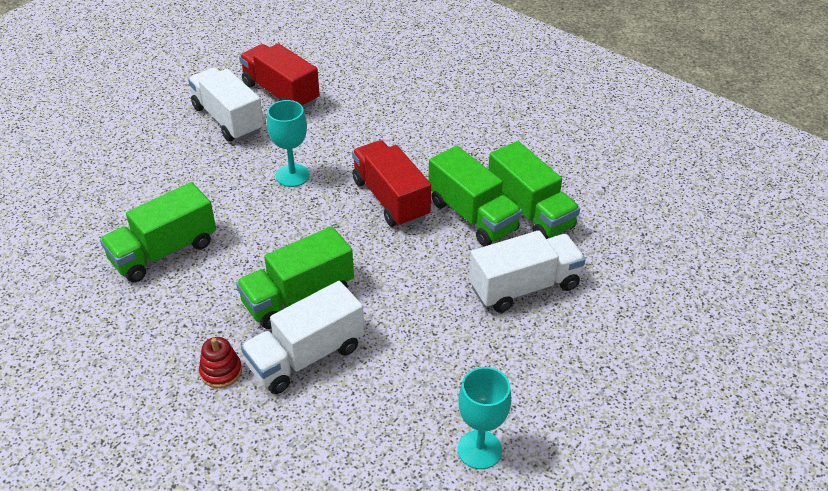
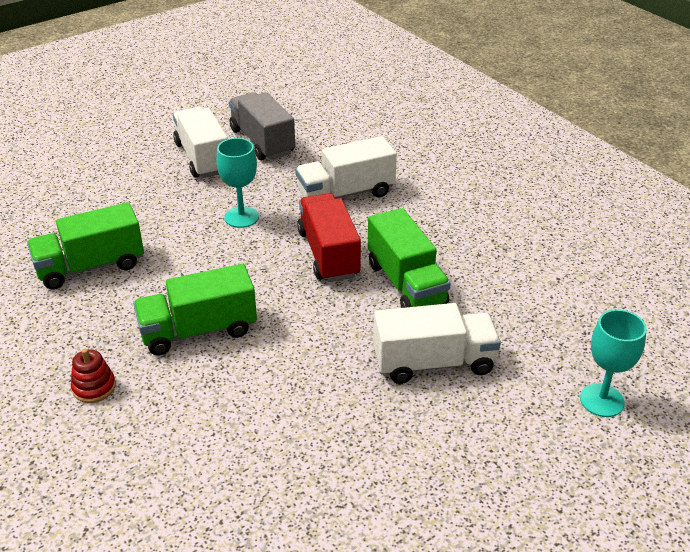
camera: 15 degrees right, 5 degrees down
(280, 93) = (262, 142): red truck -> grey truck
(306, 356) = (182, 389): white truck -> white truck (346, 194)
(479, 449) = (320, 519): turquoise goblet -> turquoise goblet (602, 400)
(530, 211) = (468, 289): green truck -> none

